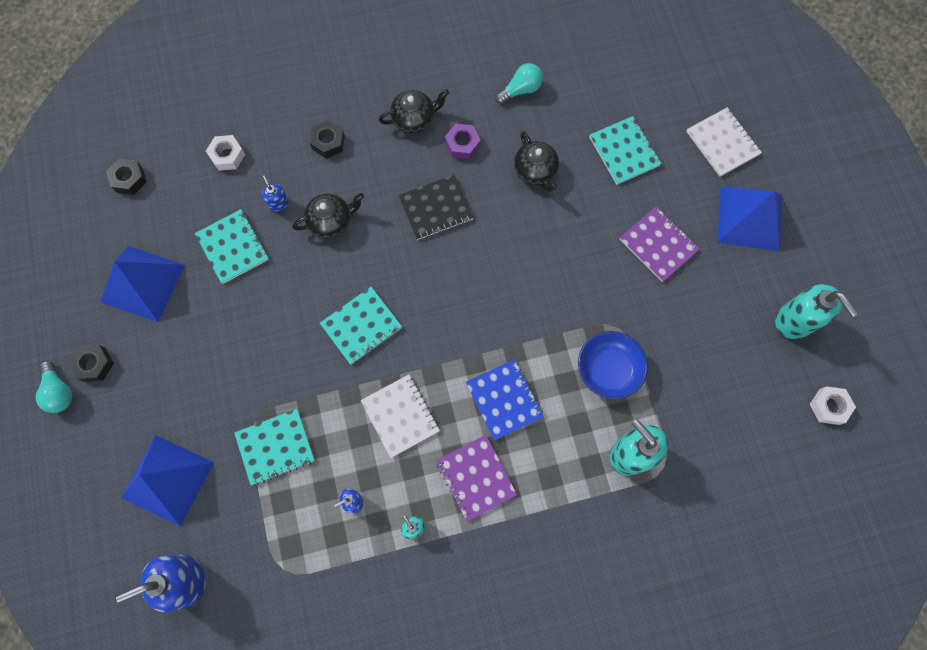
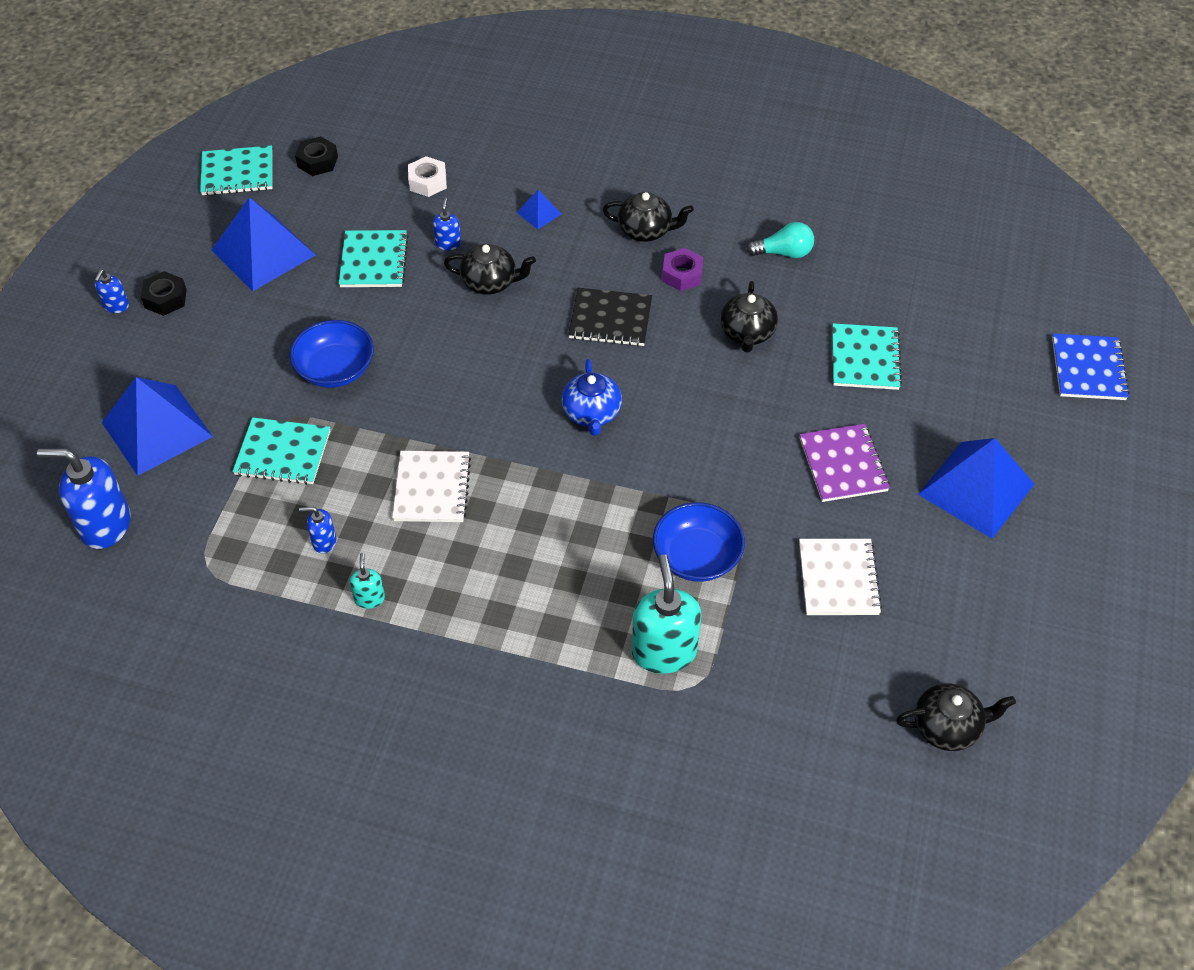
camera: 30 degrees right, 20 degrees down
(59, 391) = (116, 306): turquoise light bulb -> blue soap dispenser
(266, 356) = (335, 369): none -> blue bowl
(328, 142) = (539, 213): black nut -> blue pyramid
(361, 326) = (452, 388): turquoise notebook -> turquoise notebook (237, 173)
(471, 294) = (591, 413): none -> blue teapot
(476, 478) = (470, 586): purple notebook -> none
(504, 400) = (556, 528): blue notebook -> blue notebook (1088, 369)
(722, 143) = (992, 401): white notebook -> white notebook (838, 579)
(795, 321) = (963, 618): turquoise soap dispenser -> none
(829, 406) = (947, 727): white nut -> black teapot

